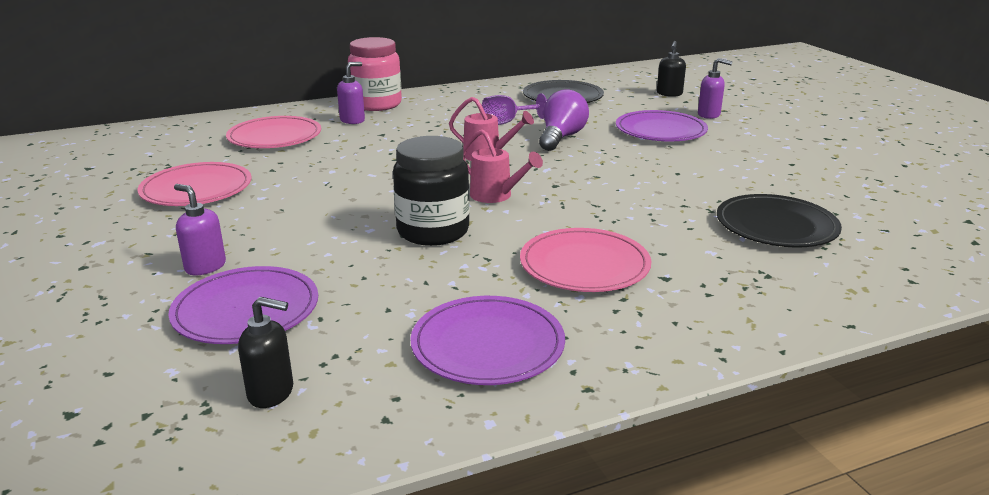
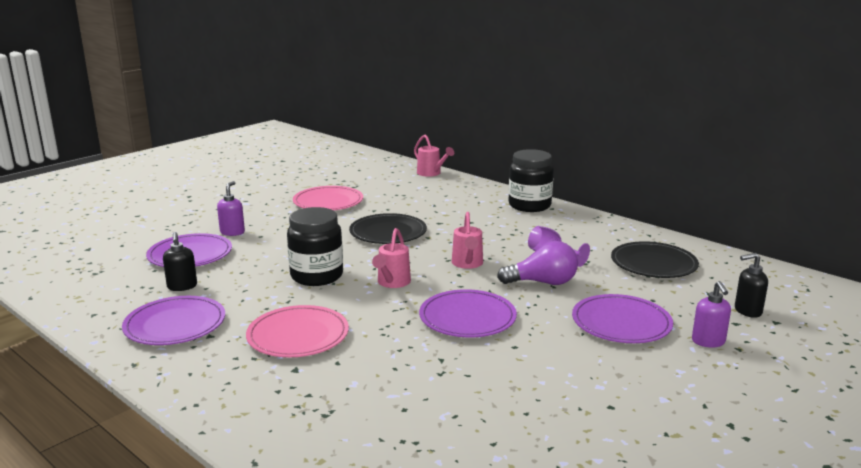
camera: 65 degrees right, 5 degrees down
(204, 122) = (431, 173): none -> pink watering can
(271, 393) = (112, 282): black soap dispenser -> black soap dispenser (182, 287)
(275, 137) = (428, 196): pink plate -> none
(352, 120) = (486, 207): purple soap dispenser -> none
(376, 104) = (529, 205): pink jar -> black jar
(607, 179) = (467, 317): none -> purple plate
(776, 226) = (433, 410): black plate -> black plate (388, 232)

